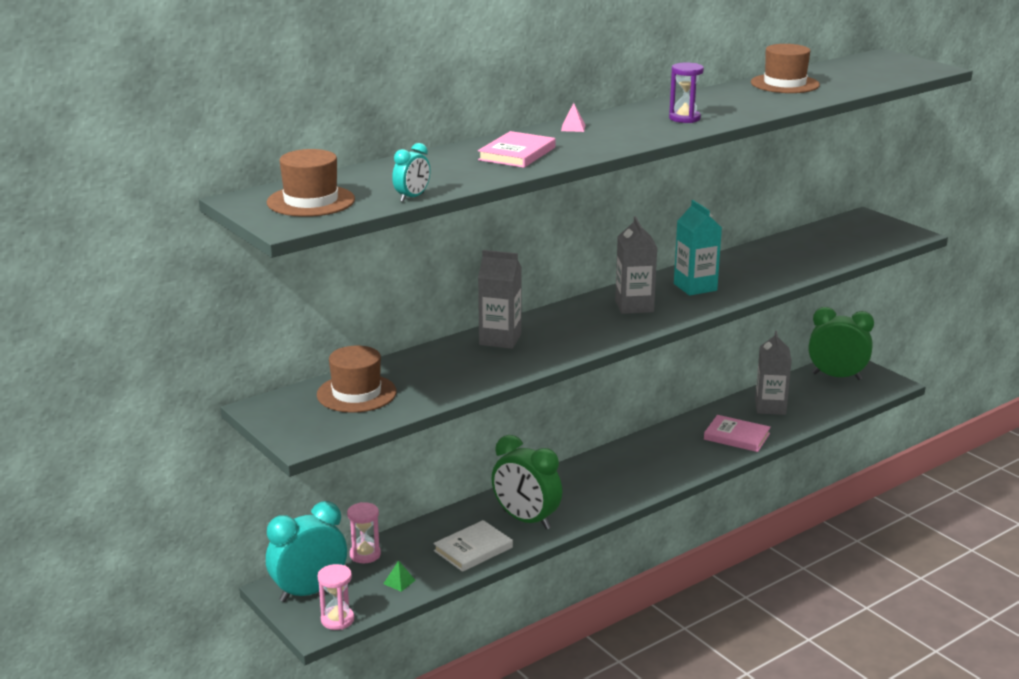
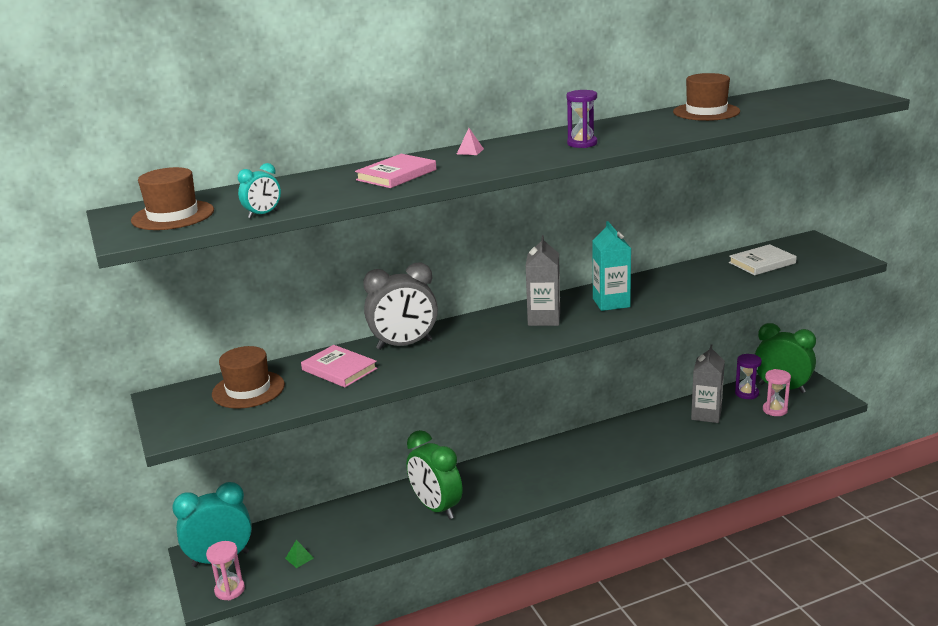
camera: 15 degrees right, 0 degrees up
(365, 554) = (284, 528): pink hourglass -> pink hourglass (775, 410)
(473, 549) = (377, 532): white book -> white book (762, 263)
(500, 339) = (404, 345): grey carton -> grey clock
(736, 436) = (663, 441): pink book -> pink book (339, 369)
(803, 384) = (746, 393): none -> purple hourglass

